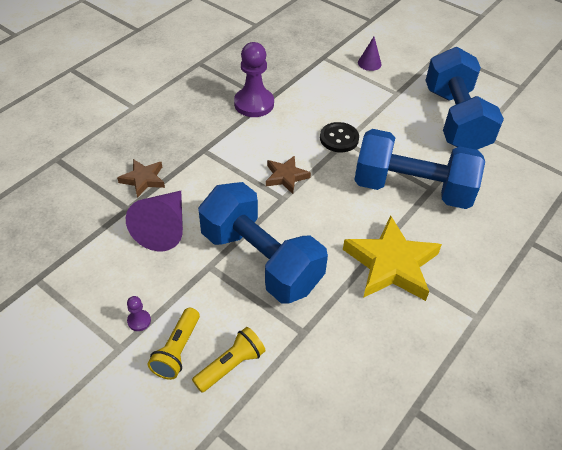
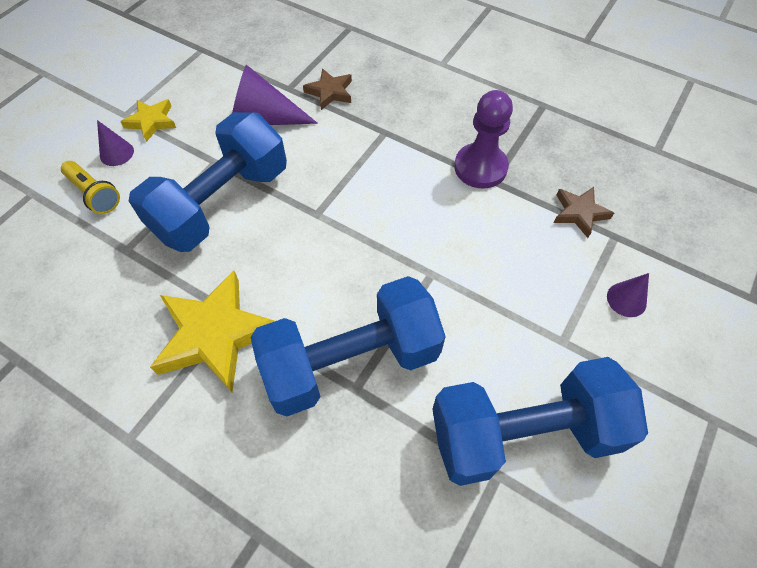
camera: 85 degrees right, 10 degrees up
(139, 321) = (151, 121): purple pawn -> yellow star
(177, 350) = (116, 153): yellow flashlight -> purple cone
(286, 176) = (353, 213): brown star -> brown star (579, 213)
(339, 138) = (435, 266): black button -> none
(412, 189) = (351, 361): blue dumbbell -> blue dumbbell turned 60 degrees clockwise

